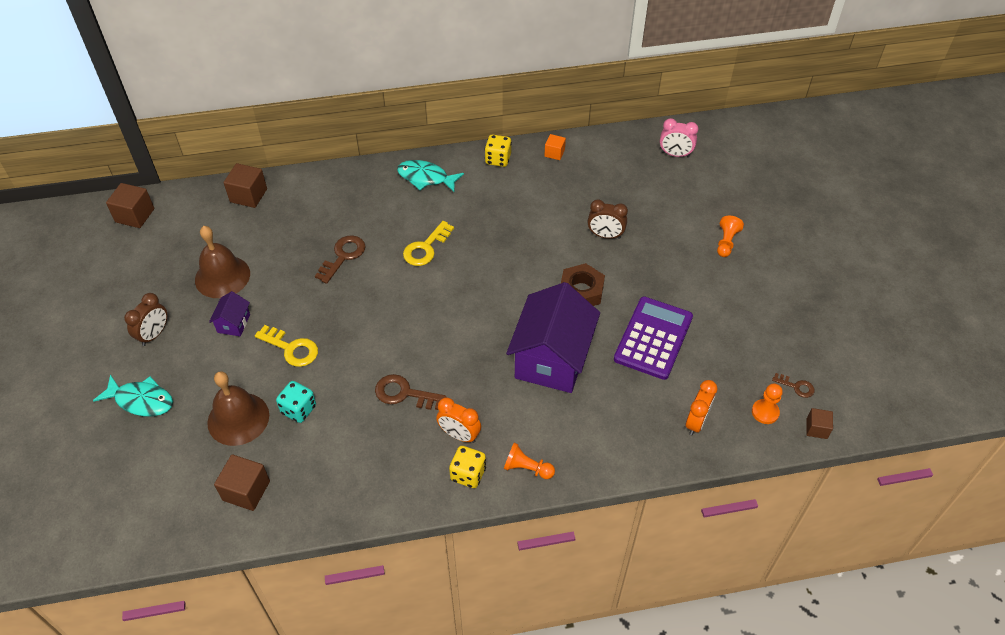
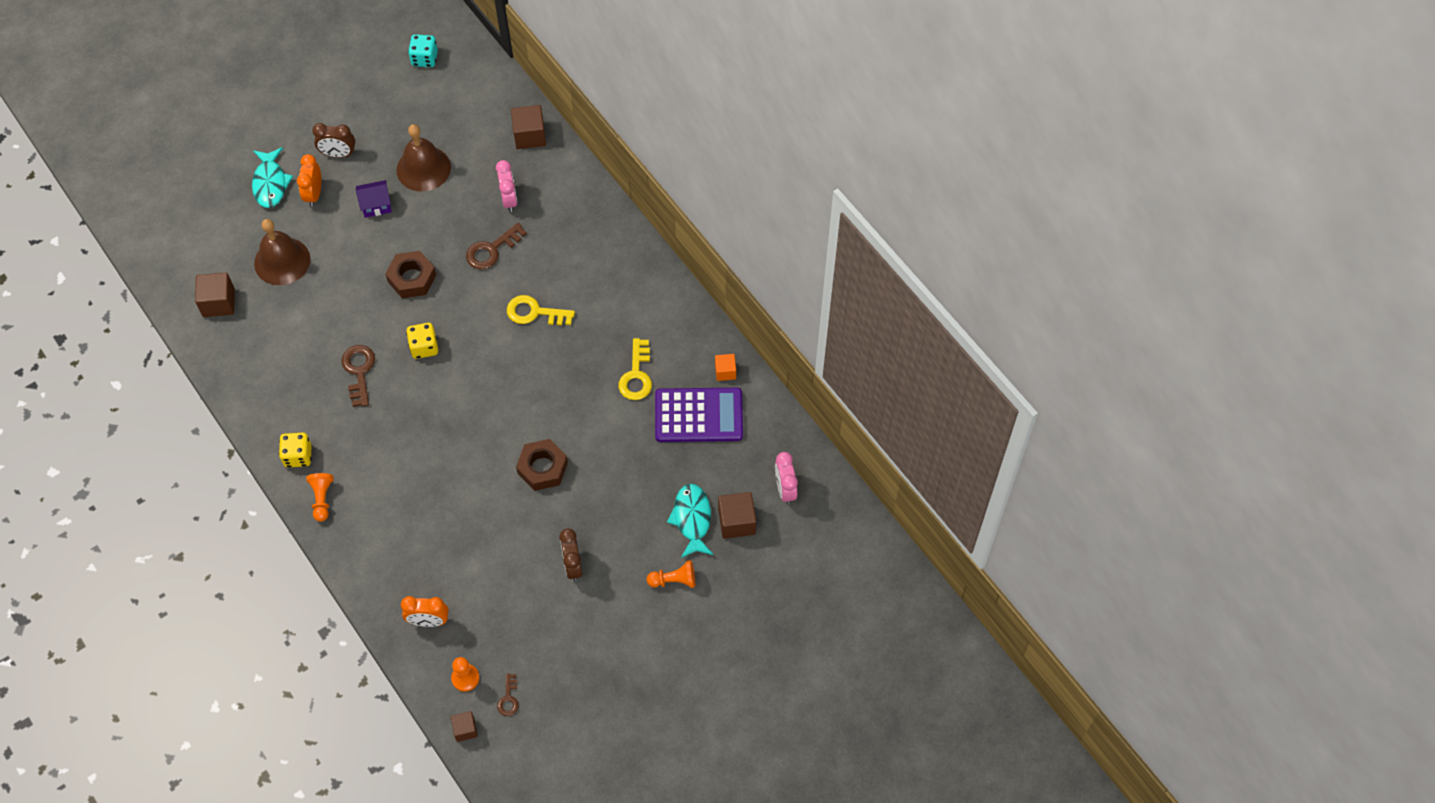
camera: 65 degrees right, 10 degrees up
(135, 215) = (462, 62): brown cube -> brown cube (736, 522)
(291, 348) = (369, 262): yellow key -> yellow key (636, 375)
(298, 409) = (309, 300): turquoise dice -> turquoise dice (424, 58)
(301, 229) = (509, 199): none -> pink clock
(332, 321) = (412, 278): none -> brown nut
(343, 256) = (491, 250): brown key -> brown key turned 135 degrees clockwise
(426, 178) = (628, 271): turquoise fish -> turquoise fish (692, 519)
(459, 435) = (334, 433): orange clock -> orange clock (314, 194)
(498, 159) = (688, 323): yellow dice -> yellow dice (424, 347)
(551, 359) = (448, 473): purple house -> none
(605, 235) = (628, 463): brown clock -> brown clock (573, 565)
(653, 338) = (512, 552): purple calculator -> purple calculator (698, 415)

